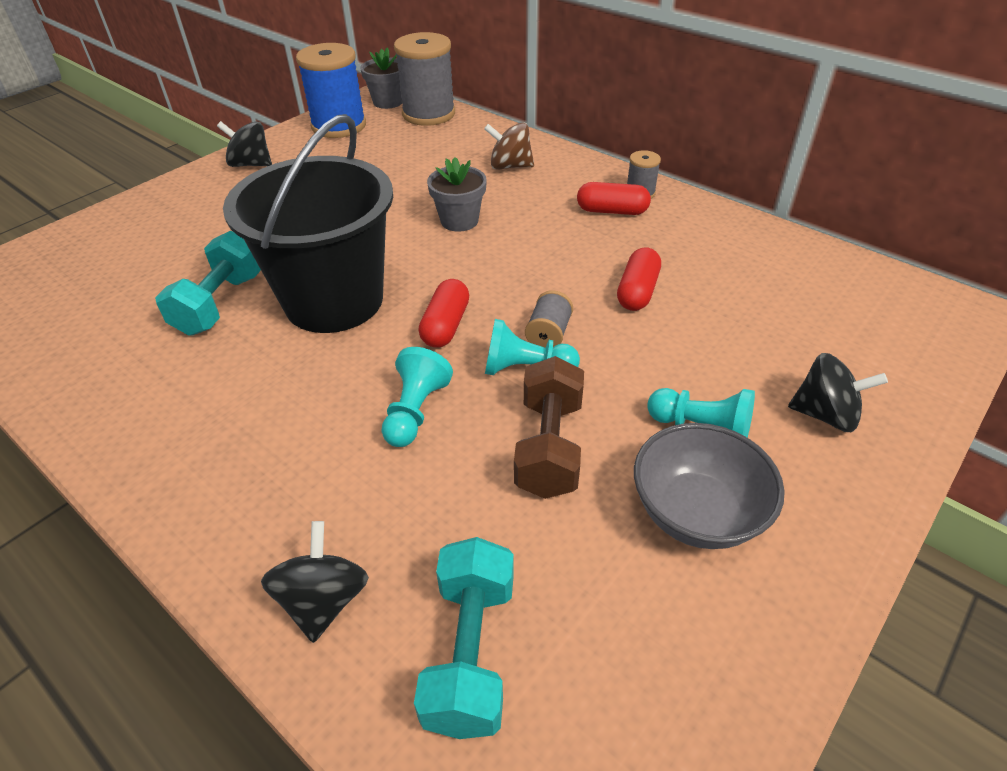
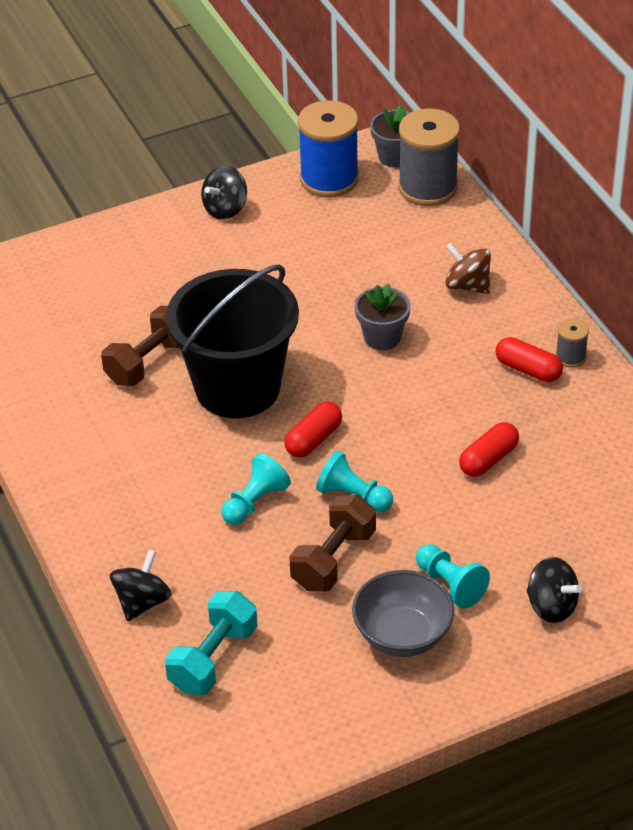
camera: 25 degrees right, 0 degrees up
(220, 304) = (149, 362): turquoise dumbbell -> brown dumbbell
(251, 164) = (225, 209): black spinning top -> black spinning top turned 90 degrees counterclockwise
(548, 334) = (389, 473): grey spool -> none

